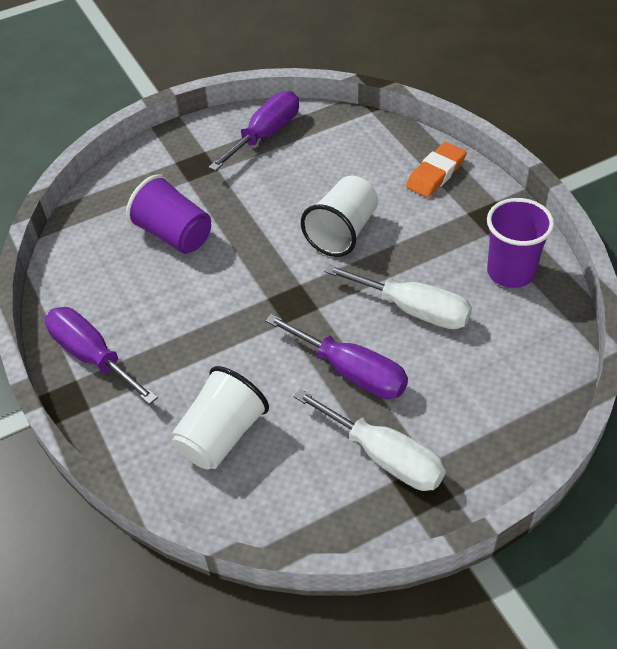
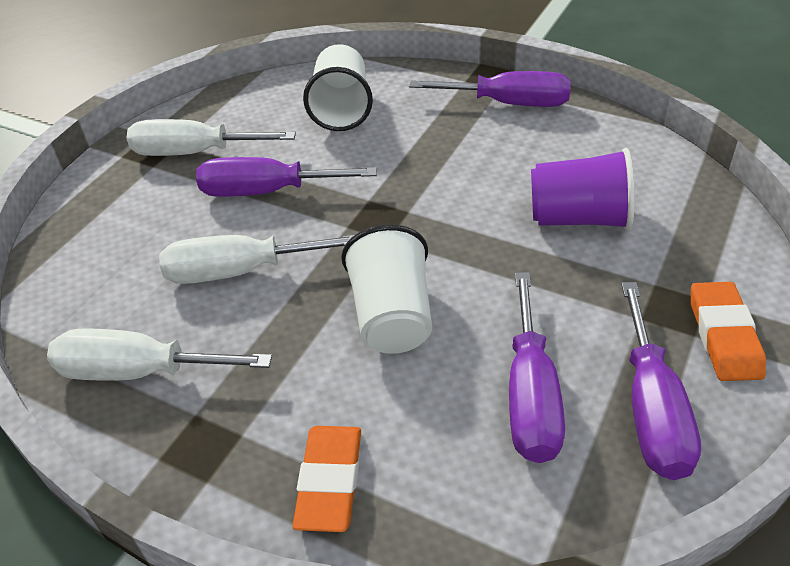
camera: 145 degrees right, 5 degrees down
(193, 144) = (724, 336): none -> orange eraser
(311, 163) = (530, 395): none -> purple screwdriver
(511, 272) = (139, 371): purple cup -> white screwdriver

